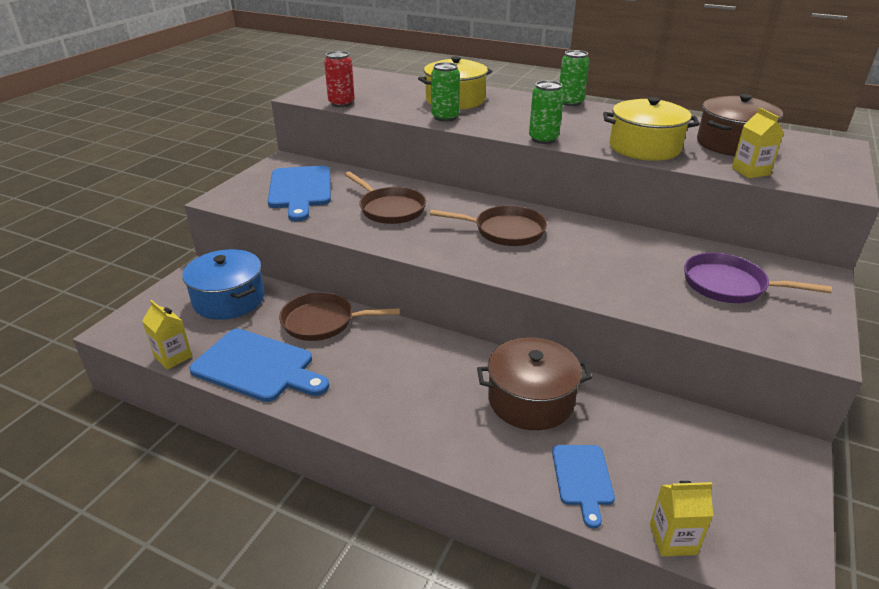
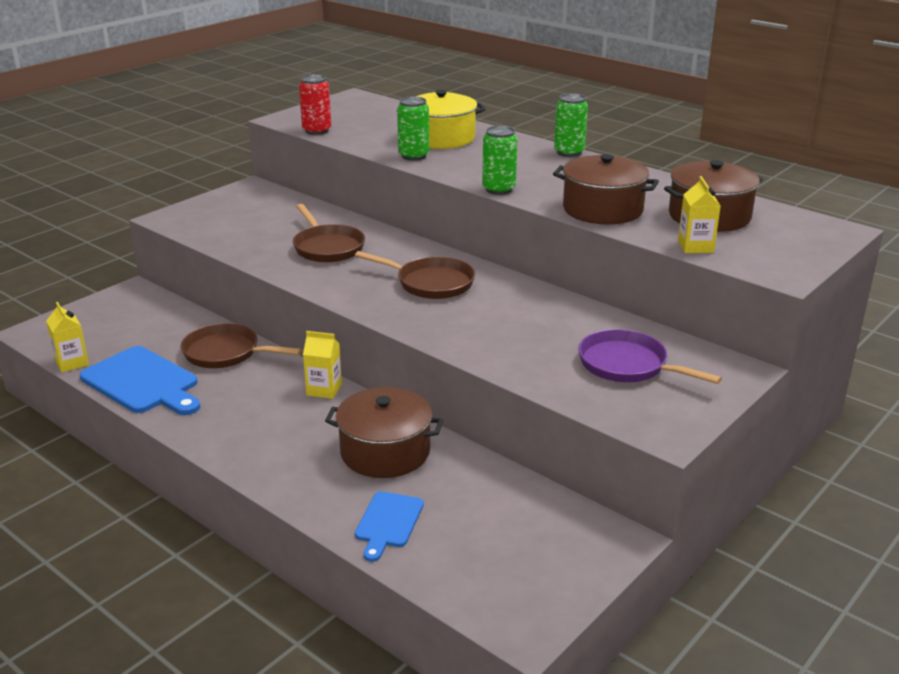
camera: 15 degrees right, 5 degrees down
(229, 299) = (147, 320): blue pot -> none
(300, 190) = (249, 218): blue cutting board -> none
(644, 147) = (602, 209): yellow pot -> brown pot
(673, 539) = (437, 583): yellow carton -> yellow carton (324, 389)

